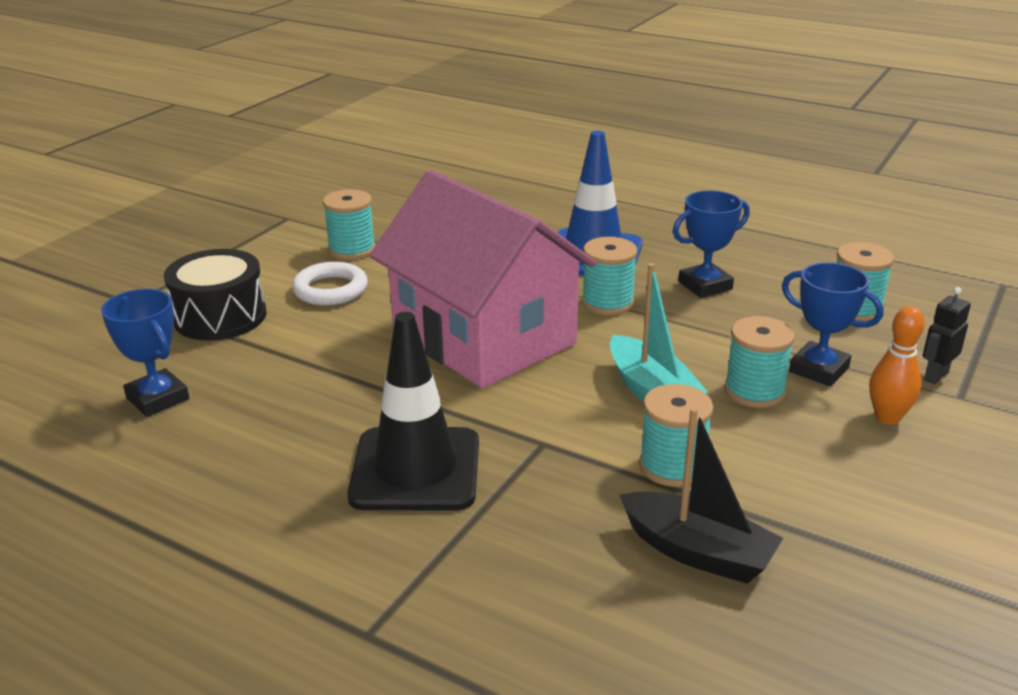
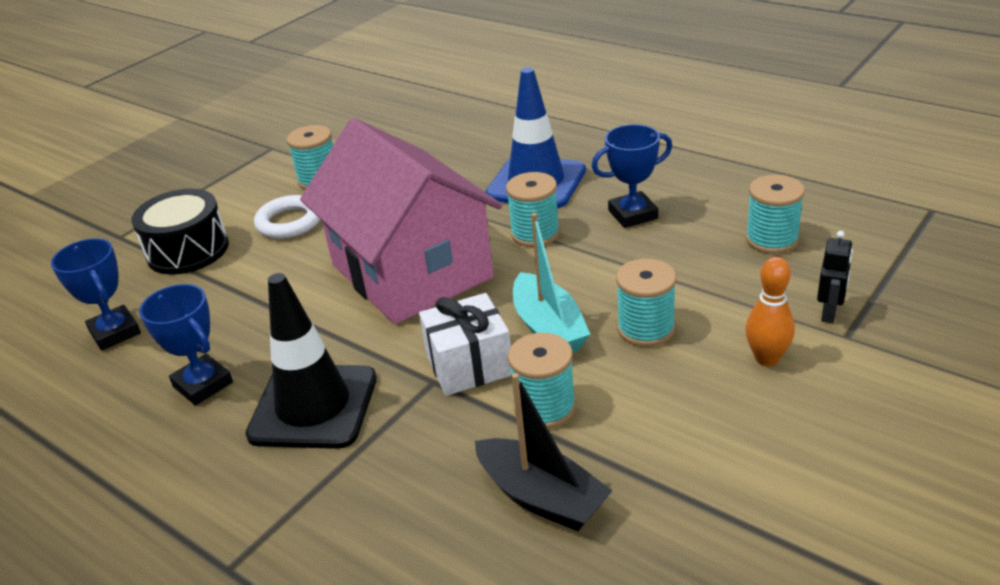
camera: 10 degrees right, 5 degrees up
(577, 427) = (469, 365): none -> white gift
(819, 369) = (715, 306): blue trophy -> blue trophy (203, 384)
(935, 376) = (829, 313): black robot -> black robot turned 150 degrees clockwise

